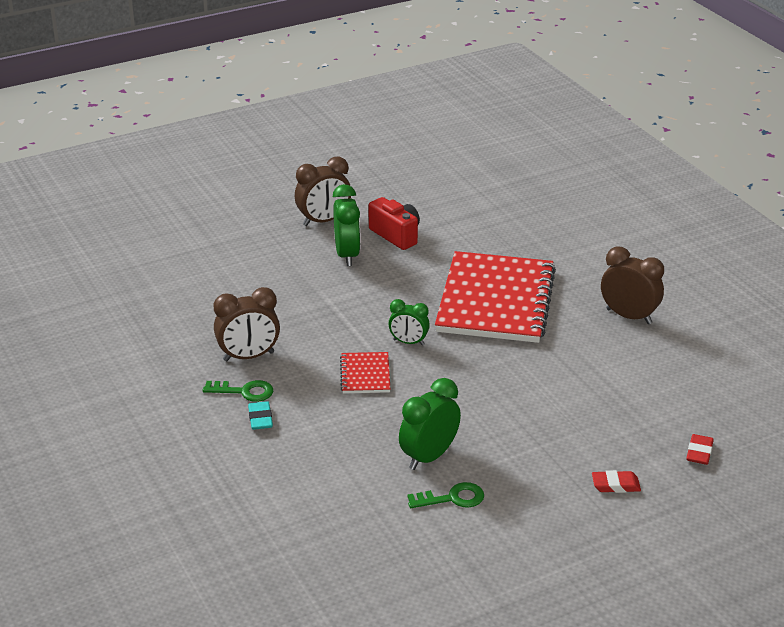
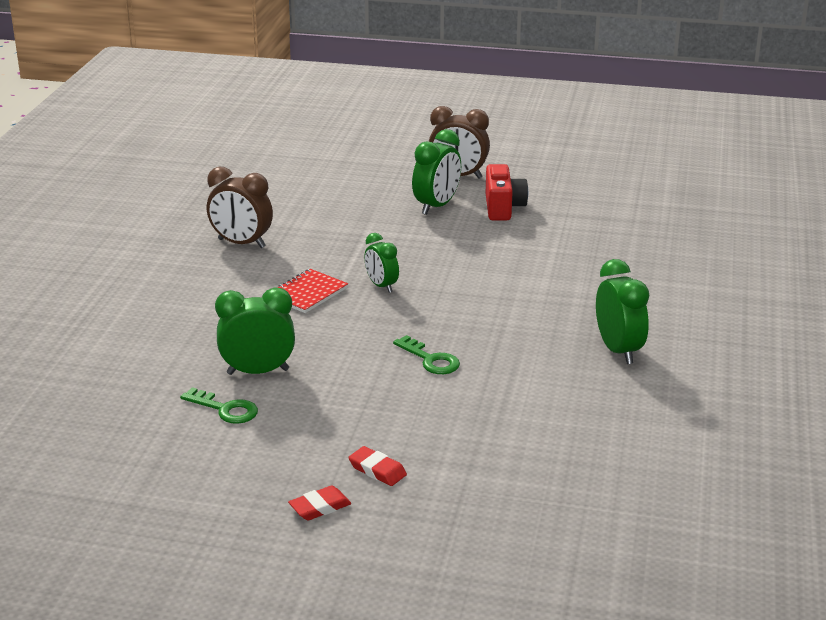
camera: 40 degrees right, 5 degrees down
(244, 391) = (199, 265): green key -> green key (430, 360)
(260, 418) = (179, 287): turquoise eraser -> none
(496, 301) = (510, 287): red notebook -> none
(628, 316) = (618, 350): brown clock -> green clock
(699, 452) = (501, 485): red eraser -> red eraser (320, 507)

